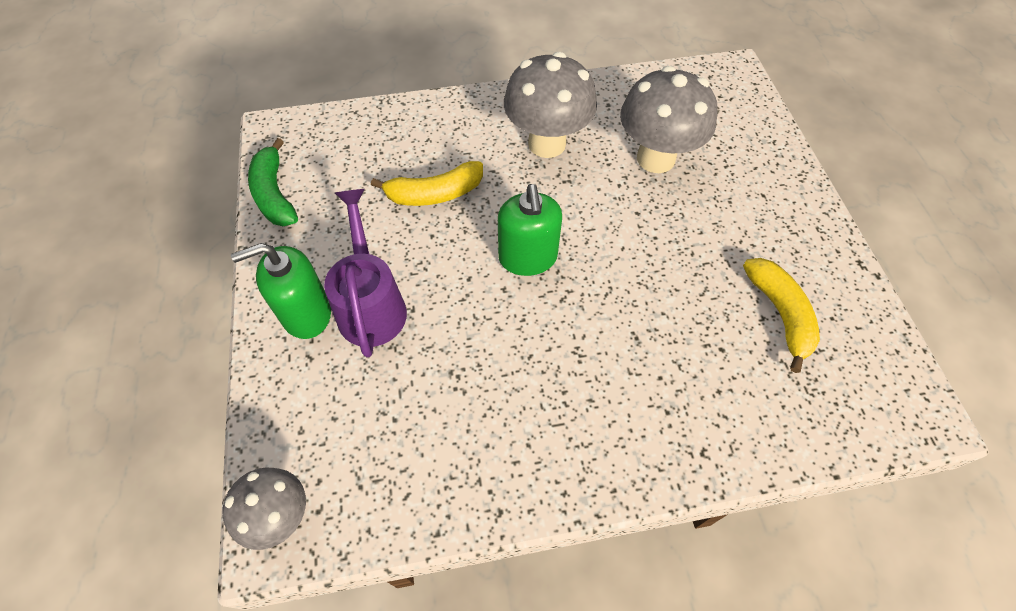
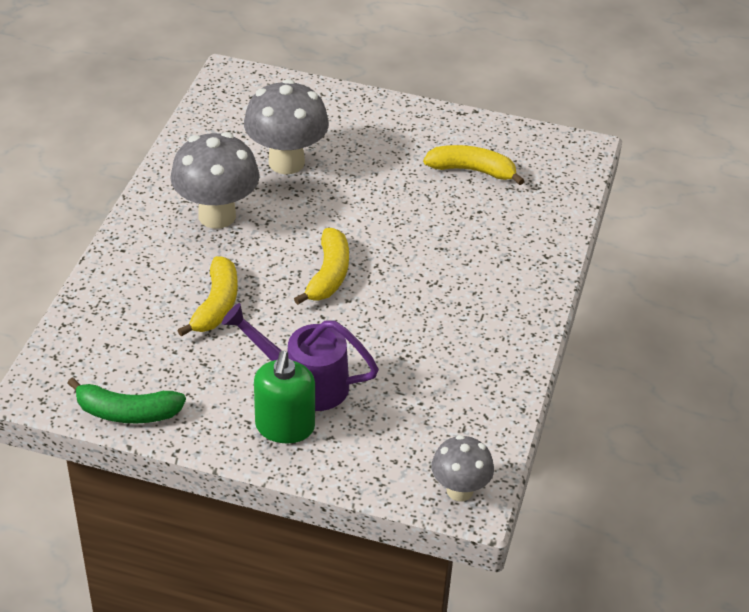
camera: 65 degrees left, 15 degrees down
(528, 258) = (328, 275): green soap dispenser -> yellow banana

